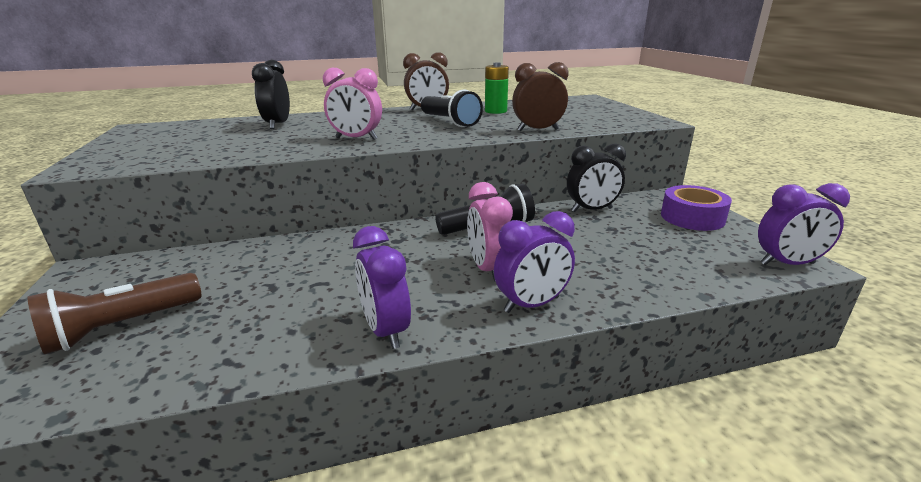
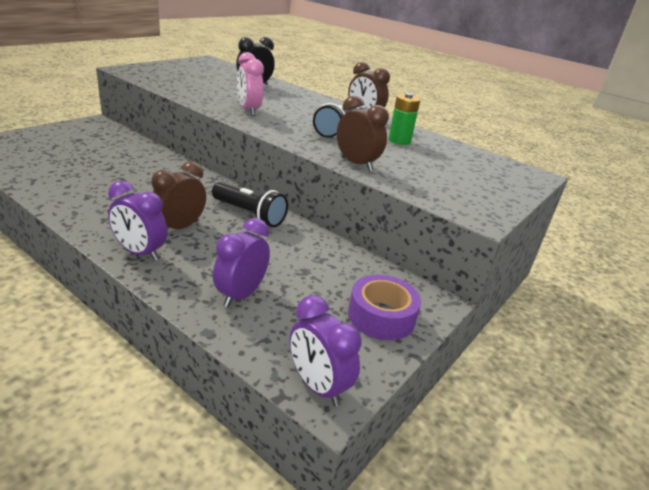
camera: 50 degrees right, 5 degrees up
(122, 327) = (50, 148): brown flashlight -> none
(386, 330) = (81, 211): purple clock -> purple clock (241, 295)
(488, 269) = (180, 227): pink clock -> brown clock
(591, 210) = (336, 255): black clock -> none

